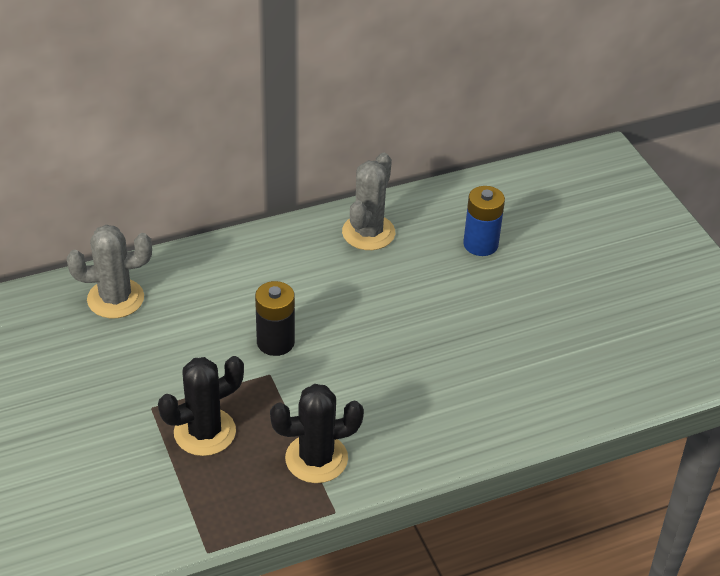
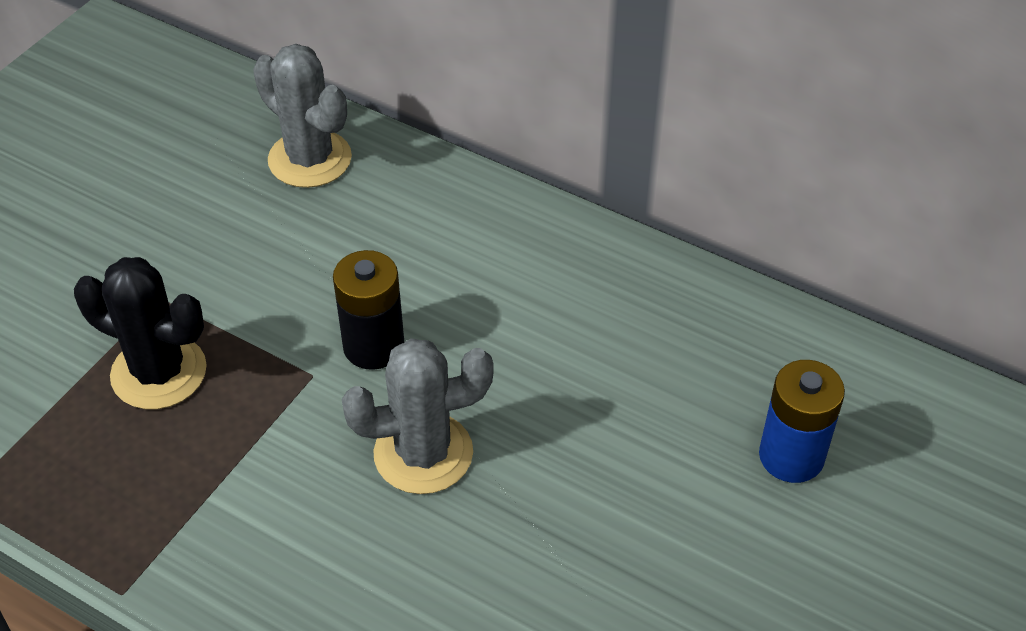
camera: 55 degrees right, 5 degrees up
(316, 458) = (201, 515): black cactus -> none
(368, 232) = (673, 317): grey cactus -> grey cactus (423, 453)

